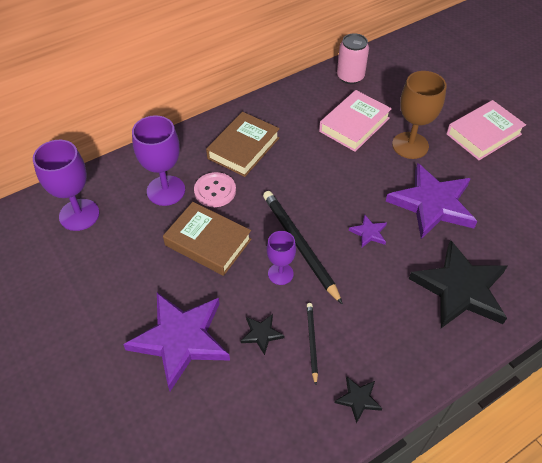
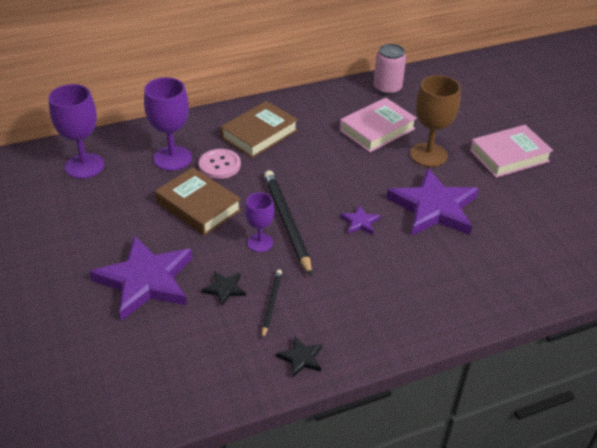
camera: 10 degrees right, 10 degrees down
(460, 289) = (437, 283): black star -> none

